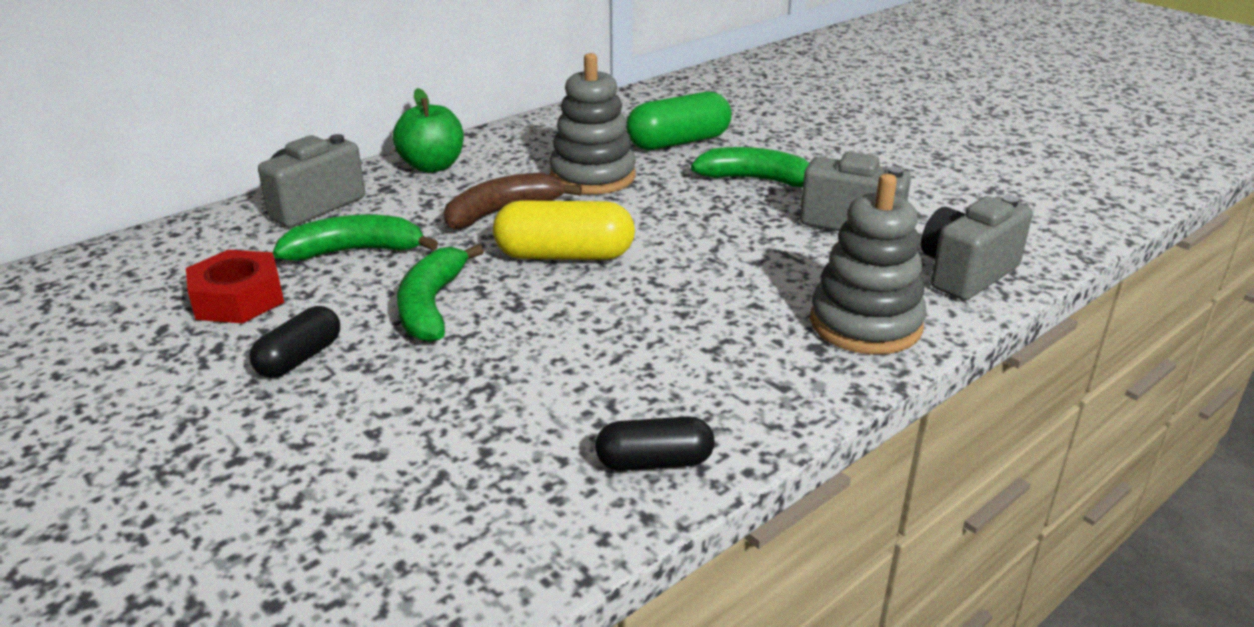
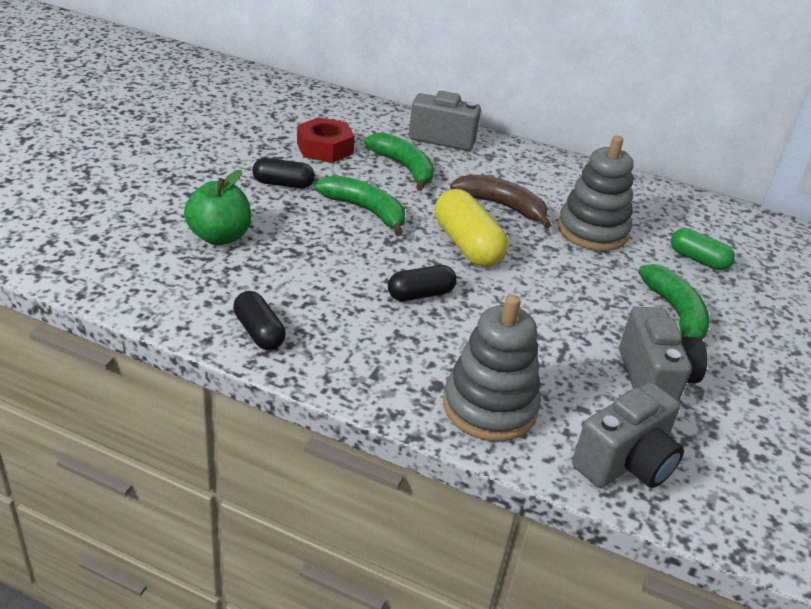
camera: 60 degrees right, 5 degrees up
(431, 306) = (365, 210): green banana -> green banana turned 60 degrees clockwise
(432, 166) = (536, 163): green apple -> green apple (219, 237)
(644, 313) = (420, 294): none -> black capsule
(678, 142) = (698, 260): green capsule -> green capsule, size x0.62
(966, 273) = (625, 463): grey camera -> grey camera turned 120 degrees clockwise

